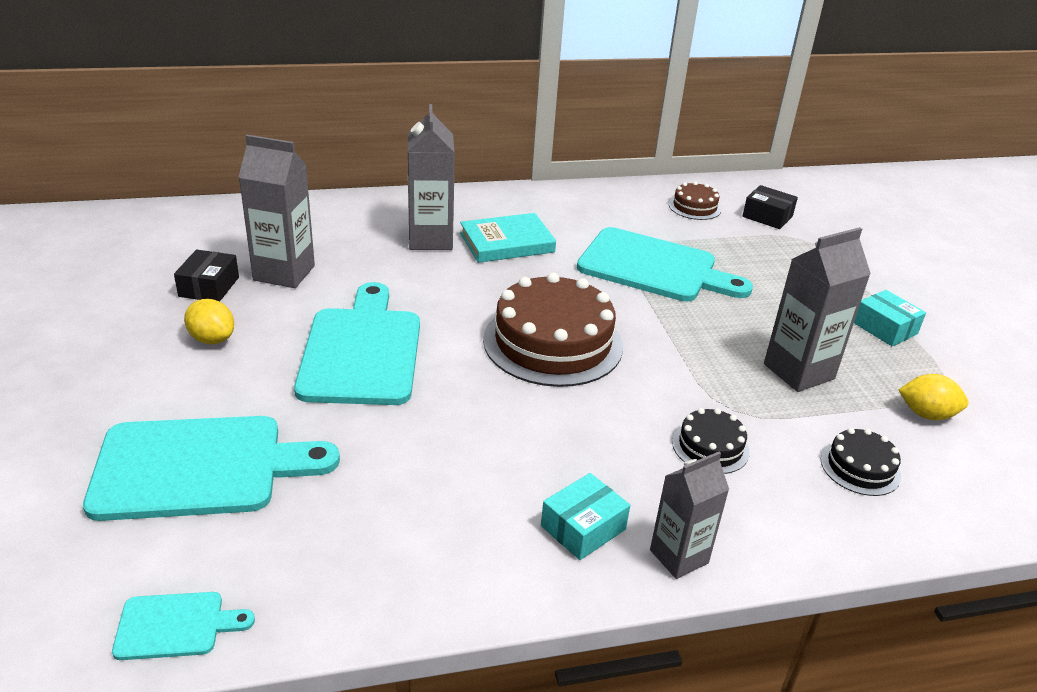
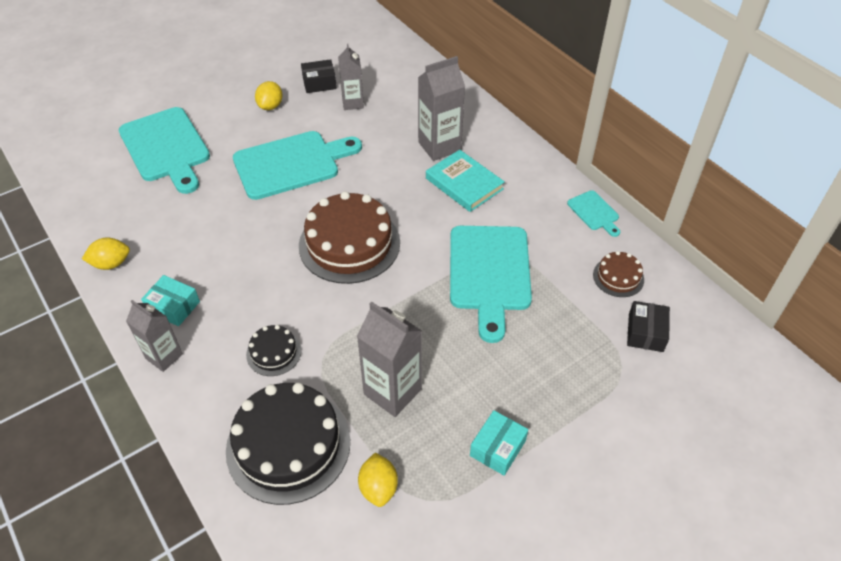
camera: 70 degrees right, 15 degrees up
(176, 626) = (65, 185): turquoise cutting board -> turquoise cutting board (594, 212)
(284, 273) = (353, 103): grey carton -> grey carton, size x0.65
(443, 588) = (111, 264): none -> yellow lemon
(860, 467) = (288, 445): black cake -> black cake, size x2.08

